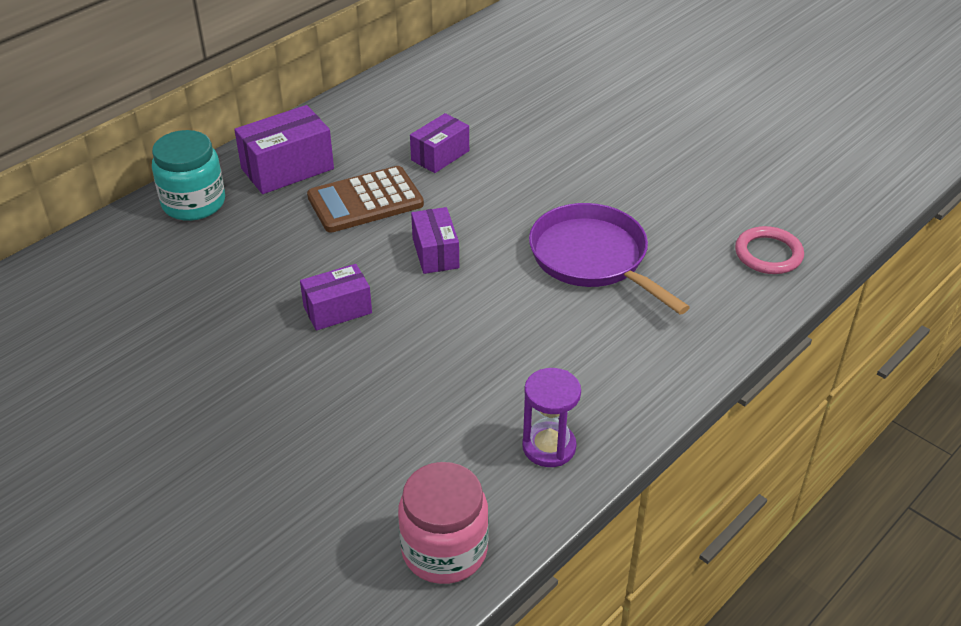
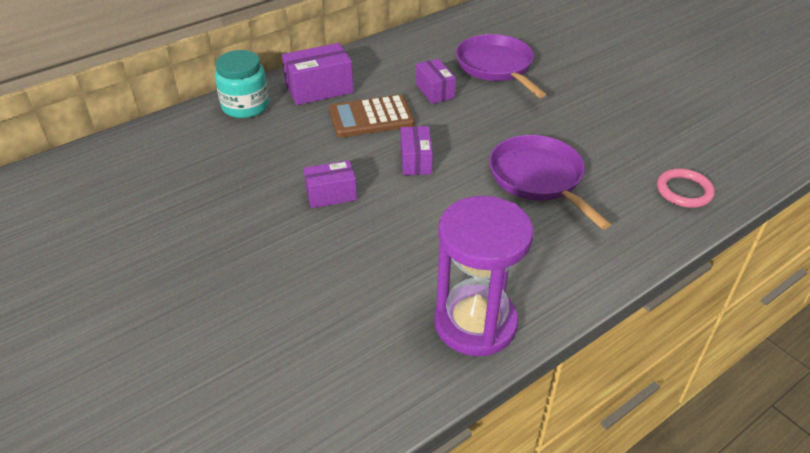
camera: 10 degrees right, 0 degrees up
(440, 155) = (434, 91): purple box -> purple box turned 75 degrees counterclockwise
(444, 550) = (371, 398): pink jar -> none
(513, 114) = (496, 67): none -> purple pan
(549, 447) = (475, 323): purple hourglass -> purple hourglass, size x1.85

